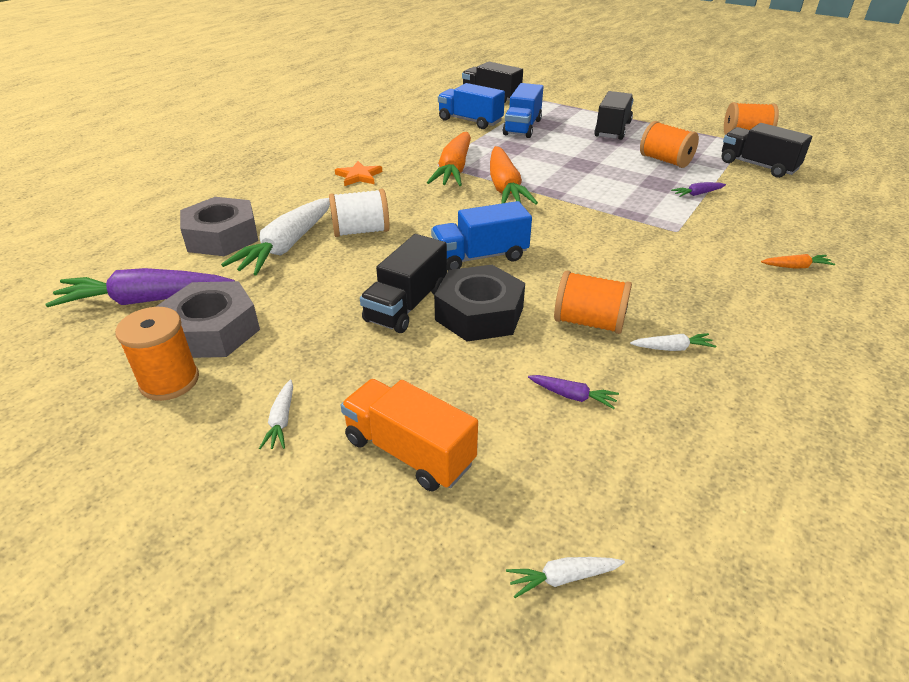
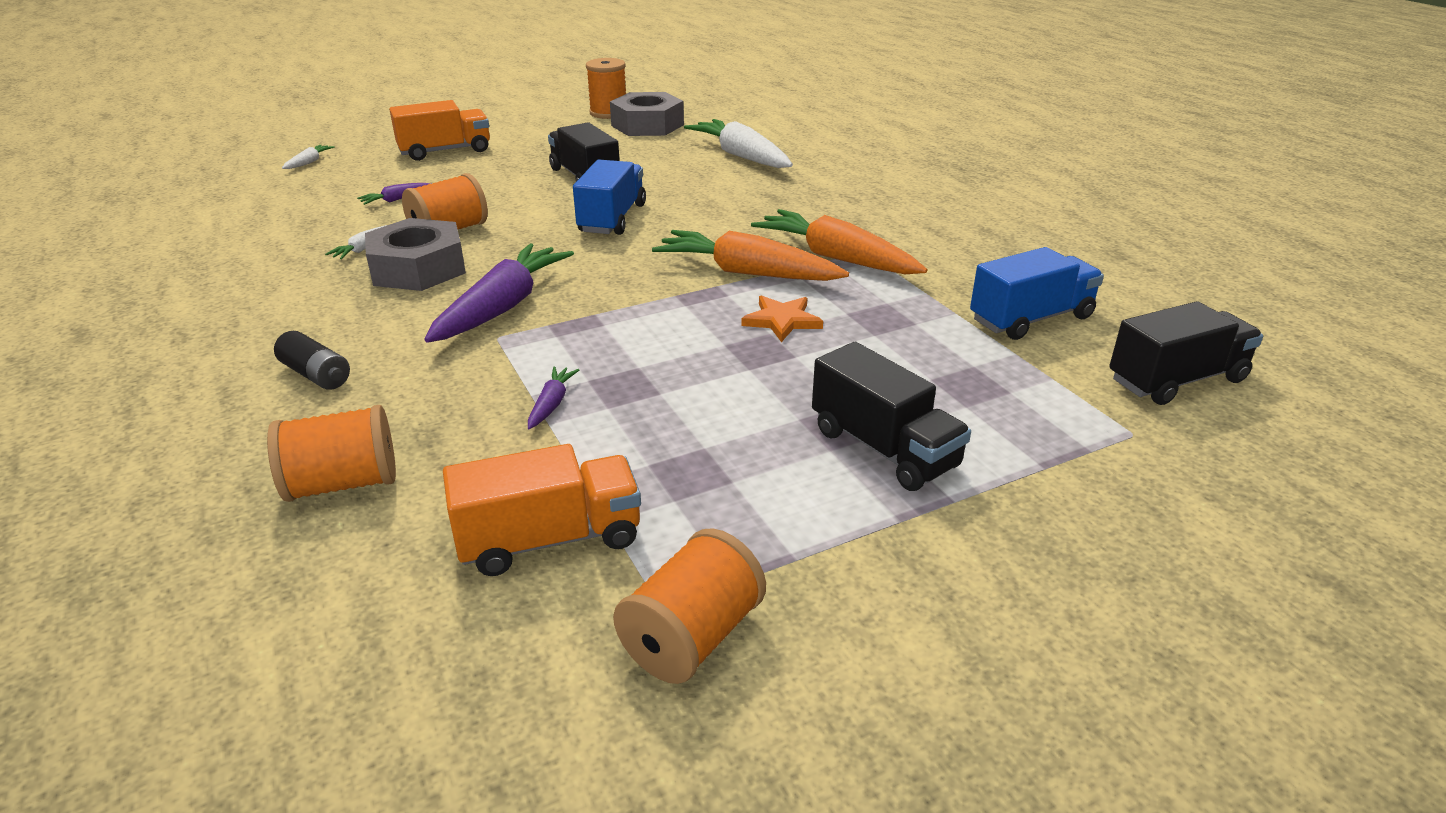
camera: 120 degrees right, 5 degrees down
(146, 300) = (715, 114): purple carrot -> purple carrot (502, 307)
(222, 236) = (789, 139): grey nut -> grey nut (418, 268)
(281, 420) = (526, 130): white carrot -> none
(359, 176) = (870, 205): orange star -> orange star (782, 320)
(361, 231) = (732, 184): white spool -> none
(479, 313) = (531, 197): black nut -> none
(522, 127) = (967, 356): blue truck -> none
(665, 161) = (690, 437): orange spool -> orange spool (343, 484)
(758, 166) = (550, 539): black truck -> orange truck
(796, 267) = (316, 375): orange carrot -> black battery

